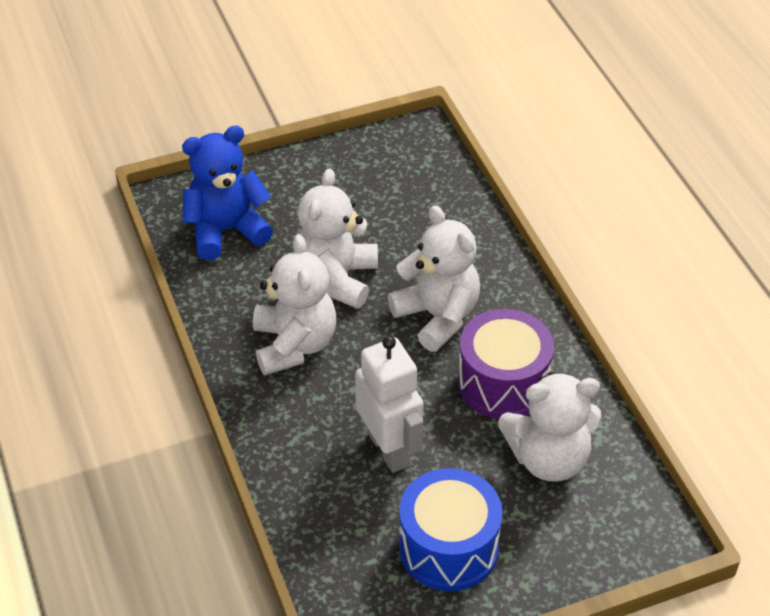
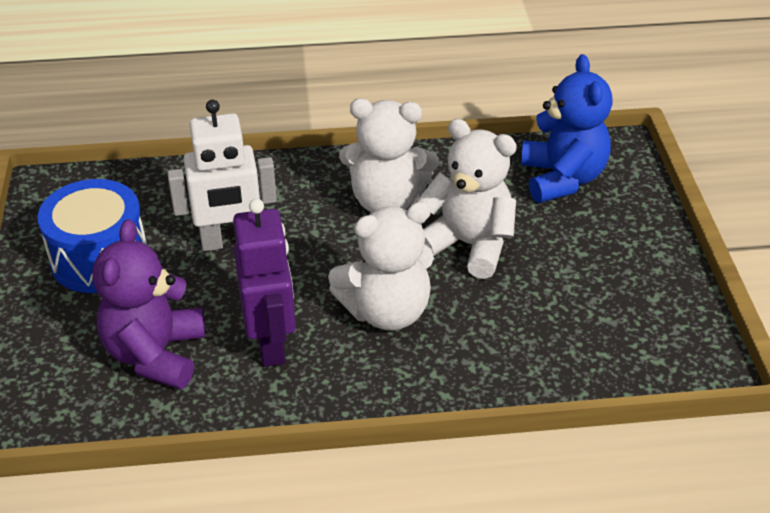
camera: 105 degrees right, 5 degrees down
(503, 383) = (271, 343): purple drum -> purple robot
(548, 458) = (156, 354): white teddy bear -> purple teddy bear

